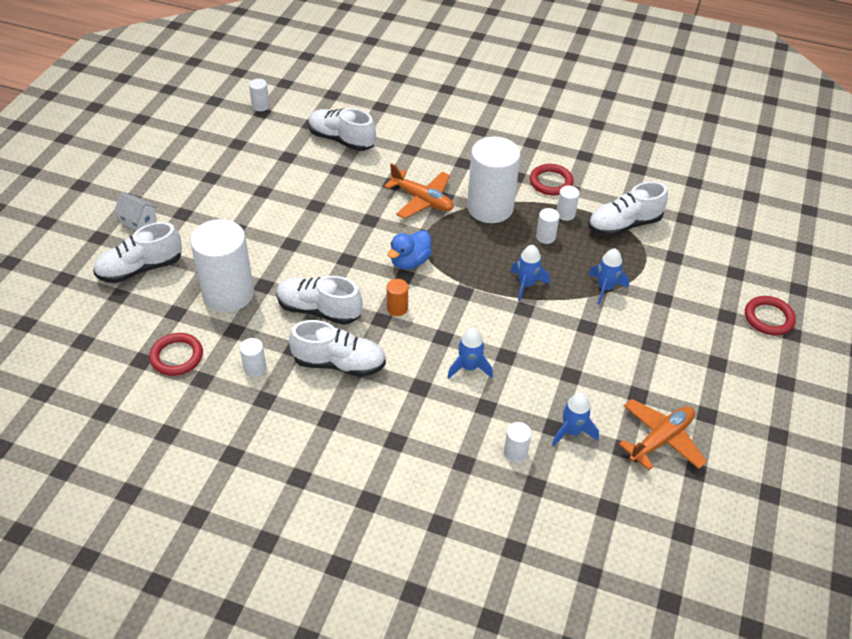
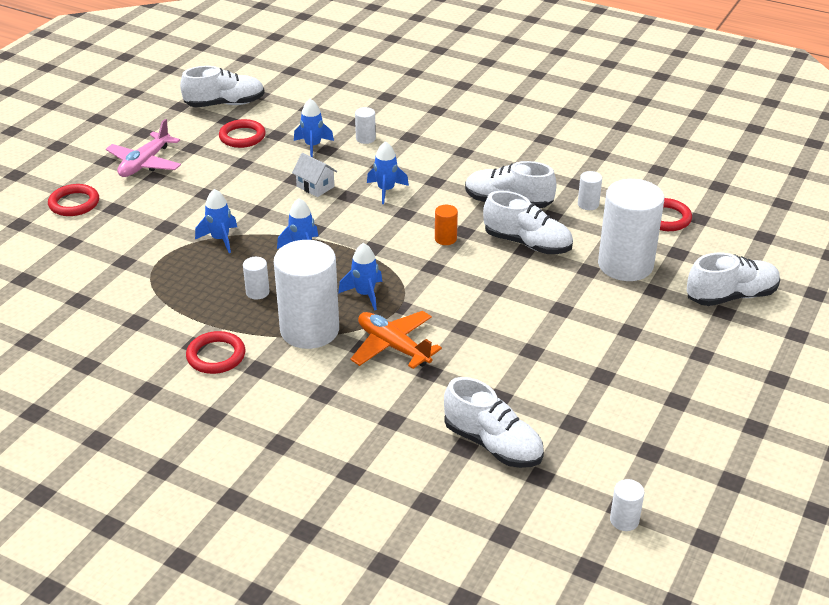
camera: 170 degrees left, 10 degrees down
(139, 221) = (754, 348): white house -> white house (315, 186)
(410, 262) = (423, 279): blue duck -> none
(456, 243) = (365, 294): none -> blue rocket
(565, 214) = (219, 315): white cylinder -> none
(624, 225) = (156, 298): white shoe -> white shoe (225, 104)
(660, 440) = (242, 137): orange plane -> red ring
(740, 382) = (145, 163): none -> pink plane

